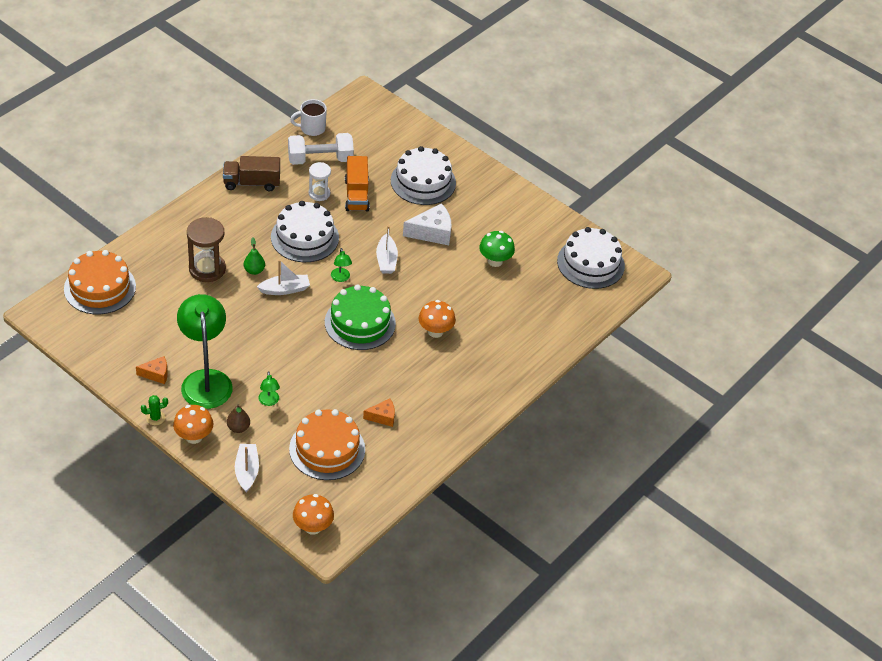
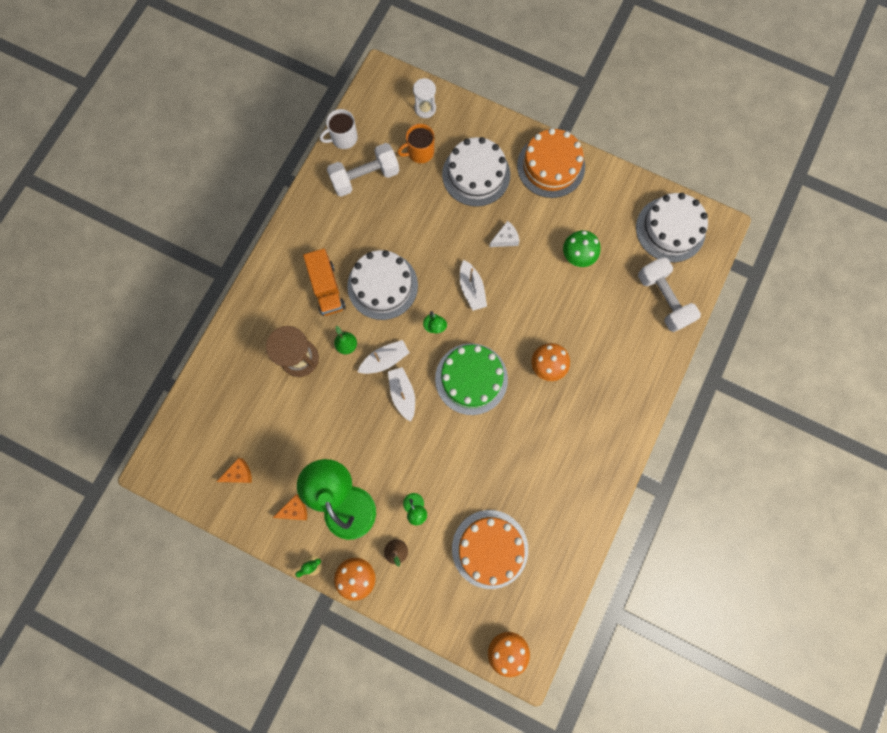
camera: 10 degrees left, 30 degrees up
(100, 287) = (202, 417): orange cake -> orange cake (551, 166)
(247, 471) = (422, 602): white boat -> white boat (402, 394)
(251, 183) = (307, 231): brown truck -> none
(319, 193) = (378, 223): white hourglass -> white hourglass (425, 108)
(356, 195) = (416, 213): orange truck -> orange truck (327, 288)
(377, 154) = (420, 152): none -> orange mug
(382, 417) = (530, 491): orange cheese -> orange cheese (239, 473)
(432, 232) = (505, 239): white cheese -> white cheese, size x0.59
(564, 311) = (663, 299): none -> white dumbbell

